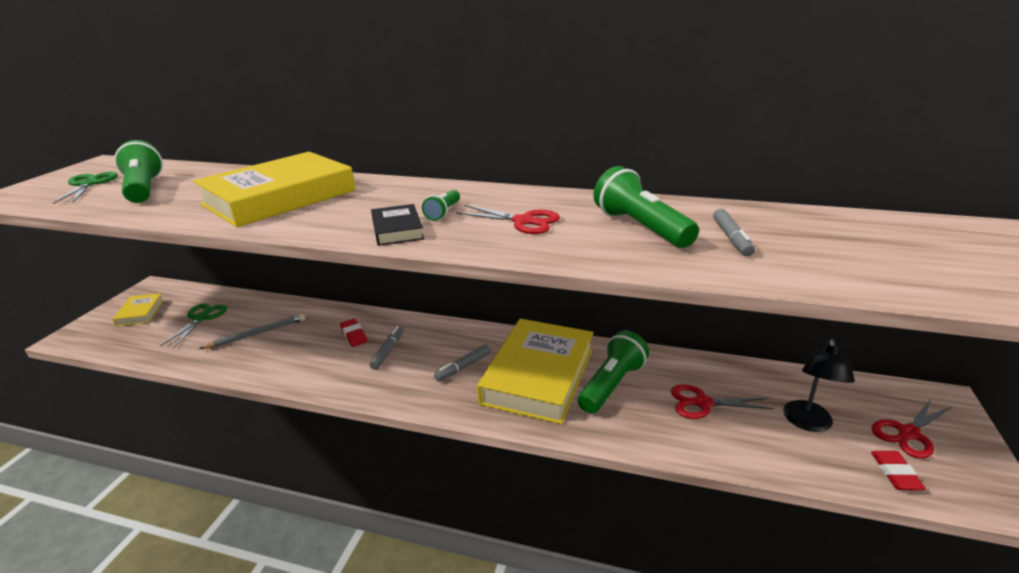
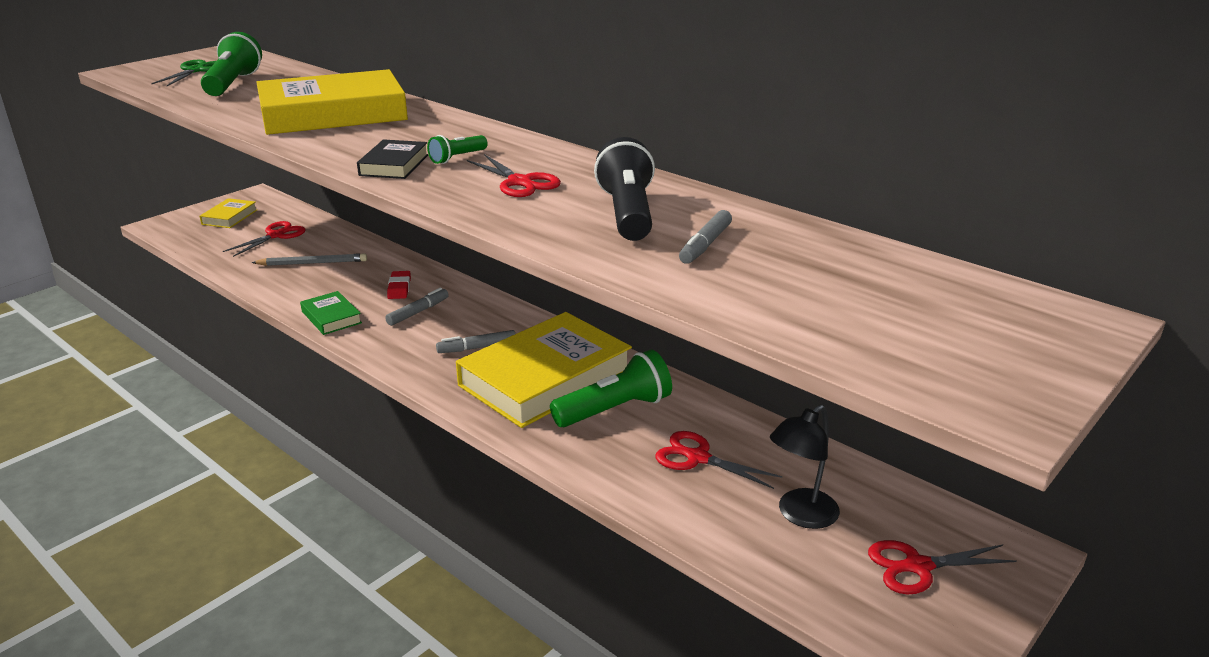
camera: 25 degrees right, 0 degrees up
(201, 318) = (276, 235): green scissors -> red scissors
(316, 377) = (331, 317): none -> green book
(640, 227) = (627, 213): green flashlight -> black flashlight
(895, 473) = (844, 593): red eraser -> none

